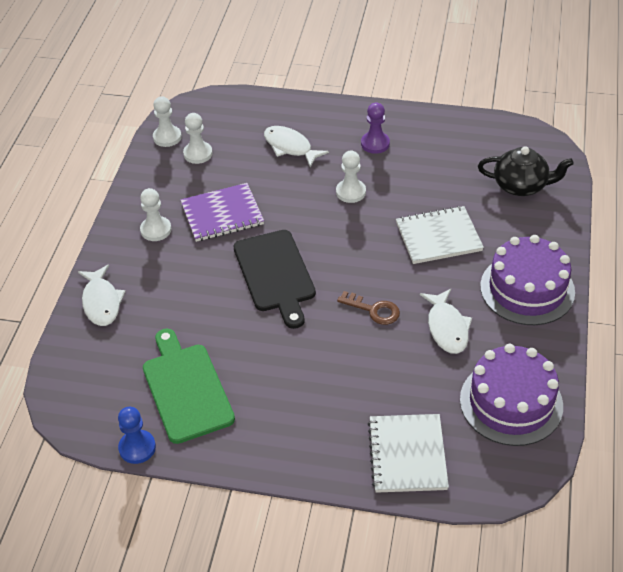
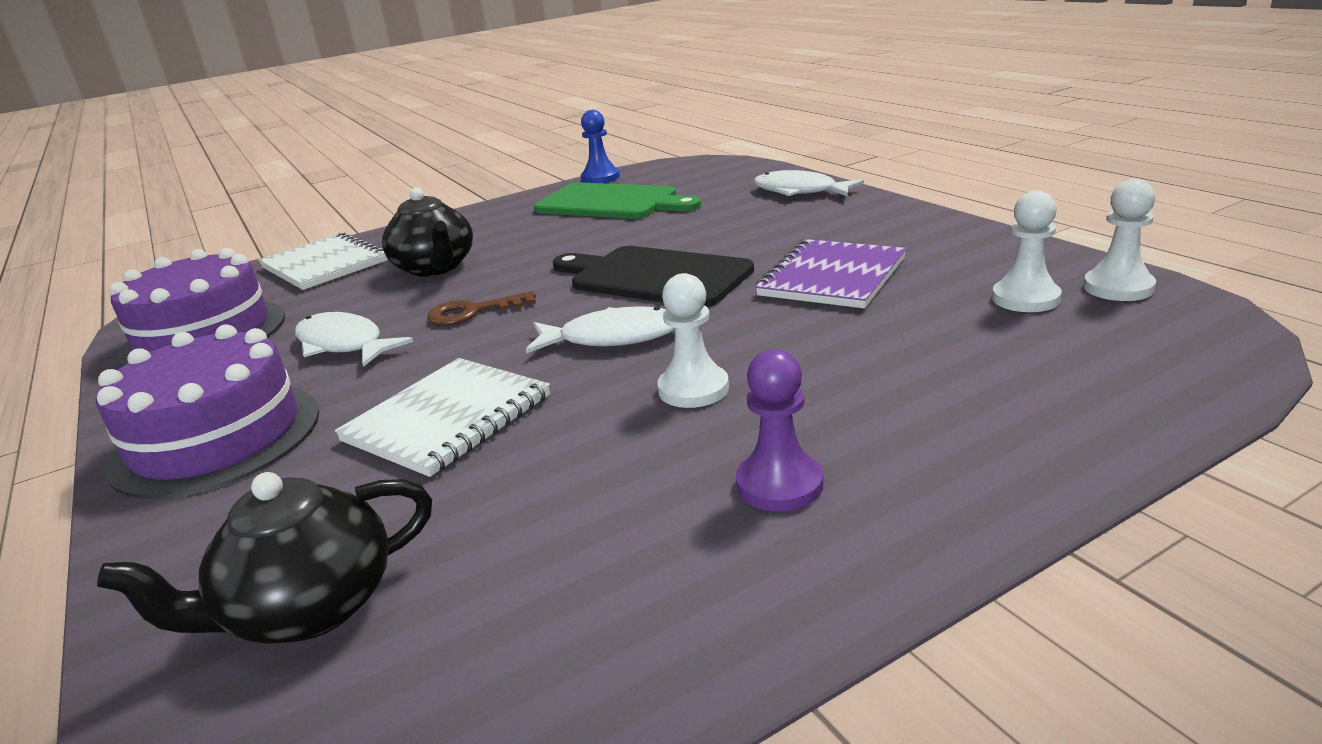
camera: 140 degrees right, 20 degrees down
(156, 230) = (875, 234): white pawn -> none
(290, 147) = (921, 383): white fish -> white fish (613, 338)
(353, 382) = (435, 268): none -> black teapot

